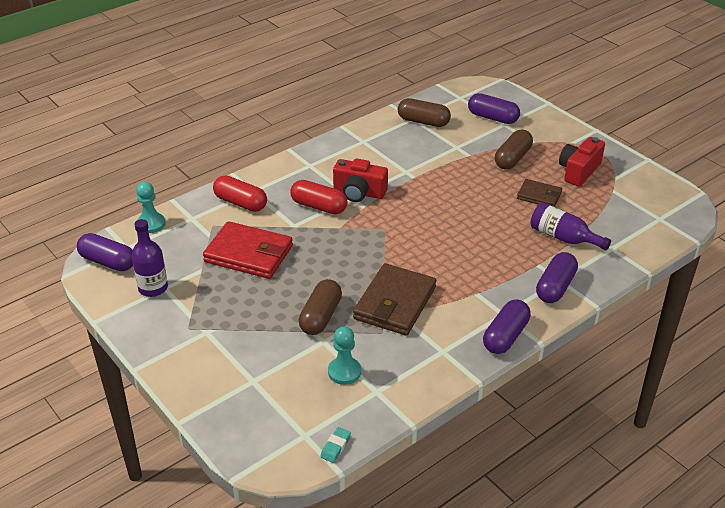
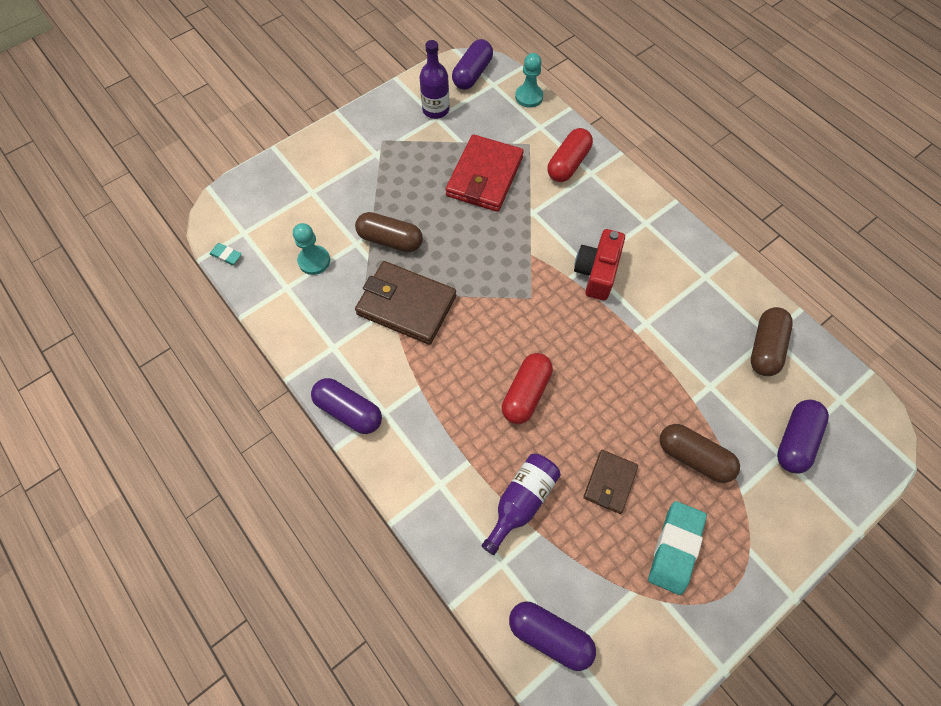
camera: 90 degrees right, 25 degrees up
(319, 206) = (567, 233): red capsule -> red capsule (526, 393)
(555, 287) = (426, 477): purple capsule -> purple capsule (549, 635)
(578, 171) = (675, 548): red camera -> turquoise eraser

